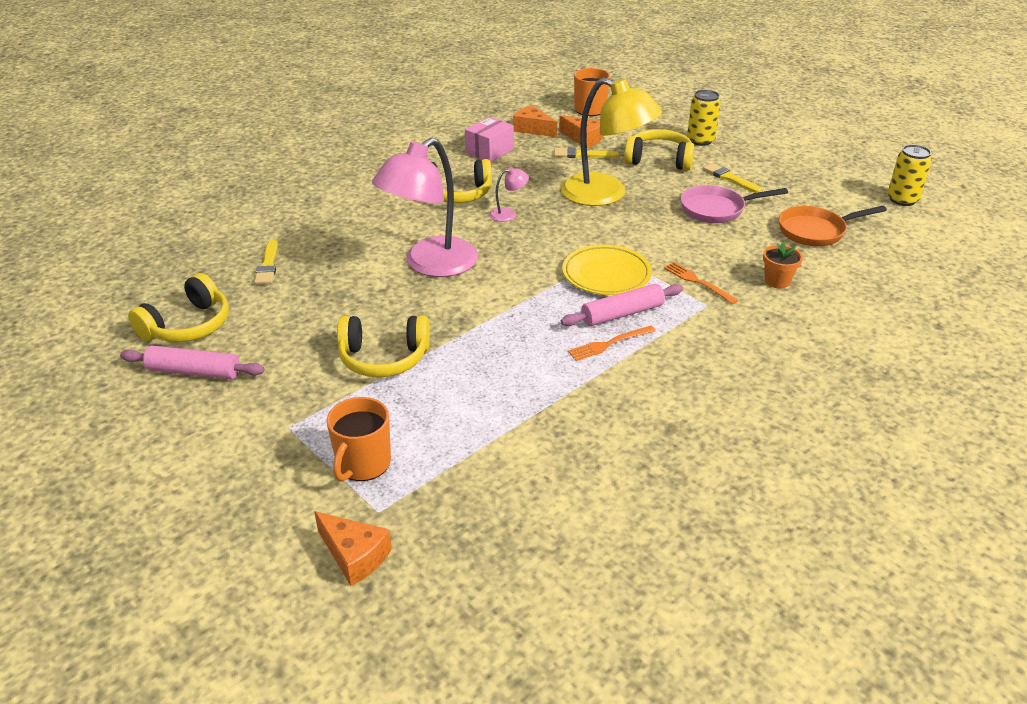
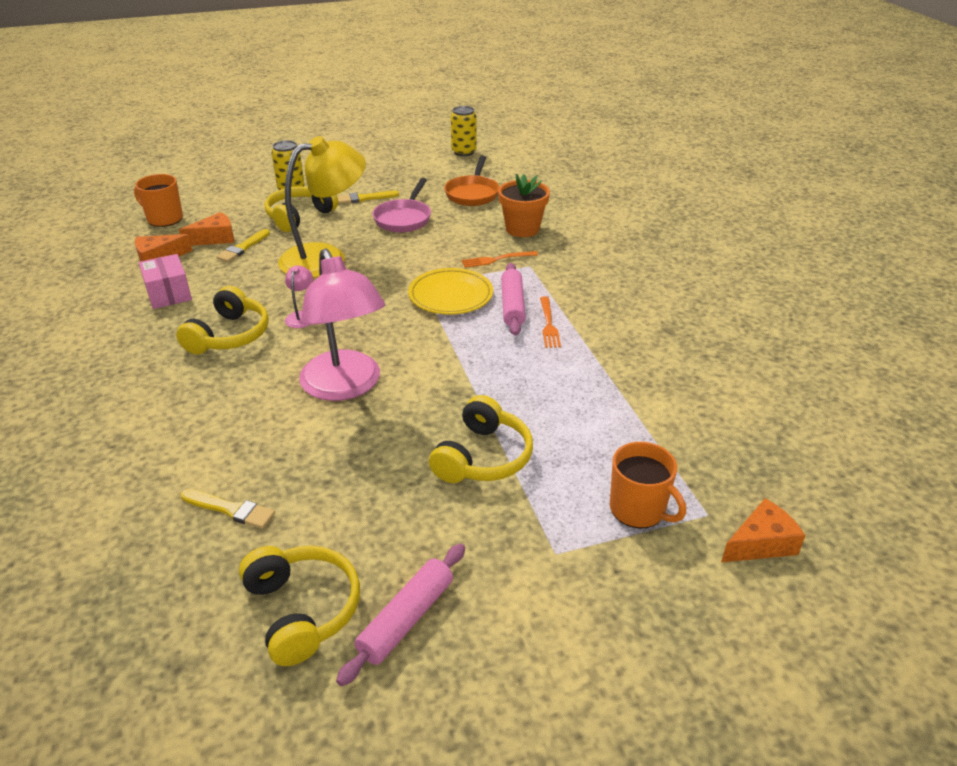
camera: 65 degrees left, 0 degrees up
(777, 281) = (522, 229): orange flower pot -> orange flower pot, size x1.60

